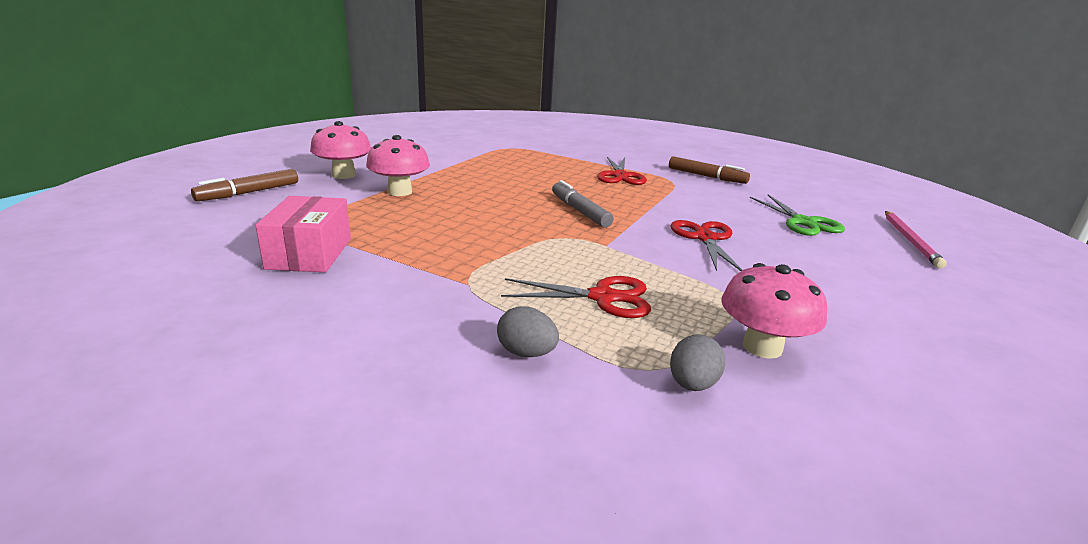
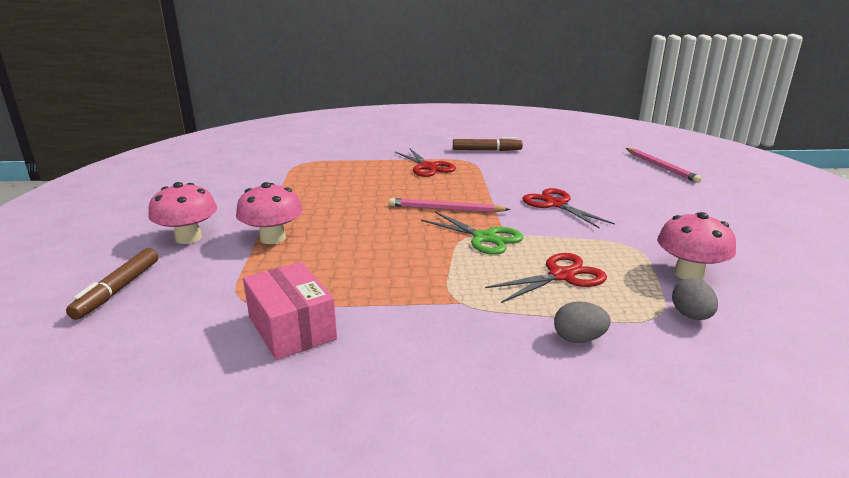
camera: 30 degrees left, 0 degrees up
(579, 211) = (445, 209): grey marker -> pink pencil
(803, 222) = (592, 171): green scissors -> green scissors (484, 238)

